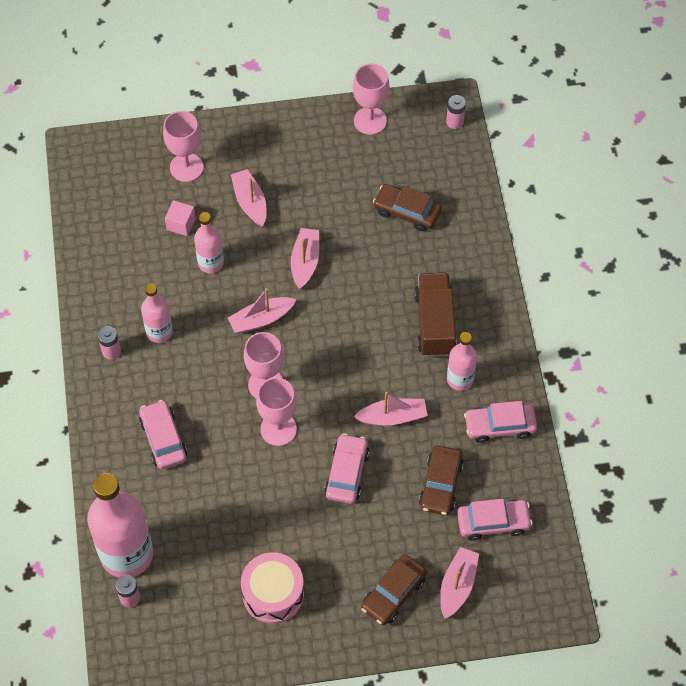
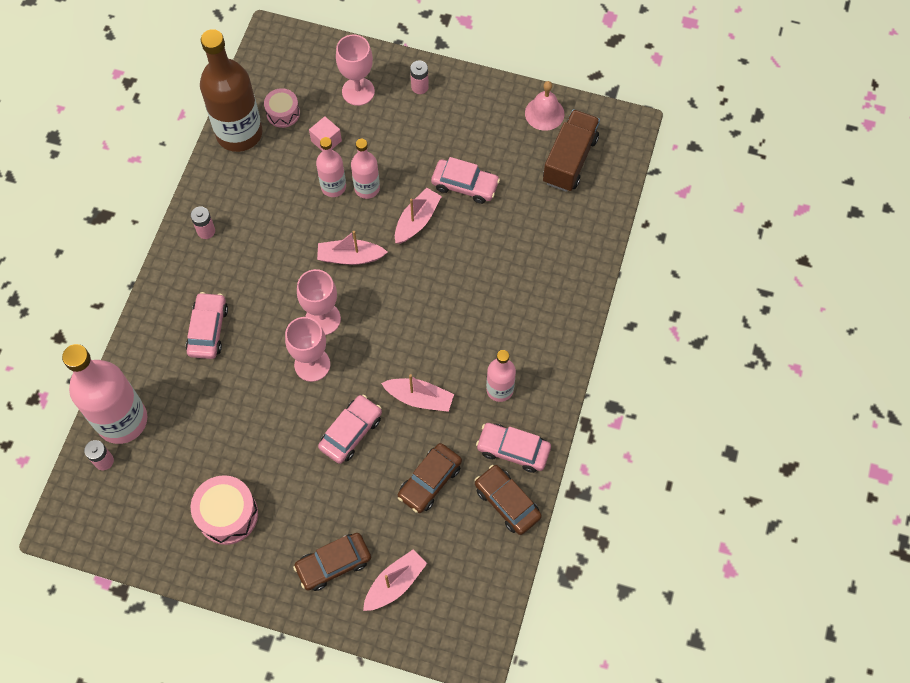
camera: 25 degrees right, 5 degrees up
(93, 249) = (239, 133): none -> brown bottle
(125, 215) = (283, 113): none -> pink drum
(159, 332) = (256, 231): pink bottle -> pink bottle (367, 188)
(250, 202) = (397, 146): pink boat -> none
(370, 120) = (544, 113): pink goblet -> pink bell
(407, 212) = (533, 212): brown car -> brown car (507, 502)
(434, 323) = (504, 327): brown truck -> brown truck (569, 160)
(455, 122) = (622, 145): pink battery -> pink battery (419, 87)
(493, 522) = (459, 539): pink car -> pink car (465, 185)

